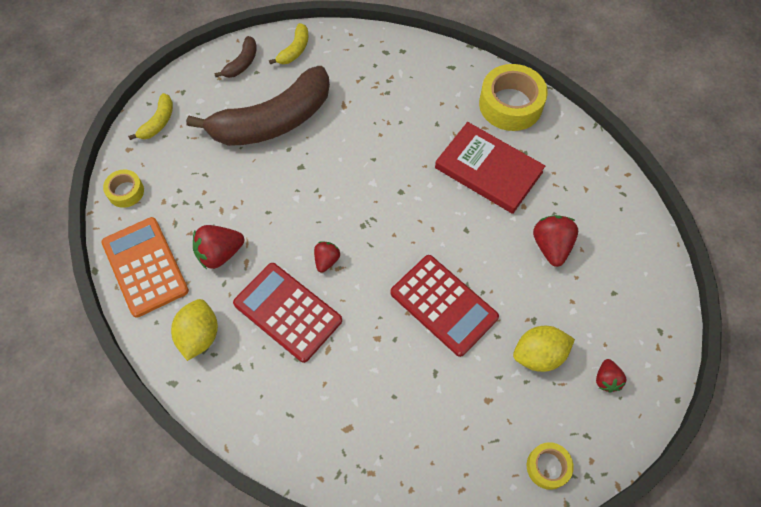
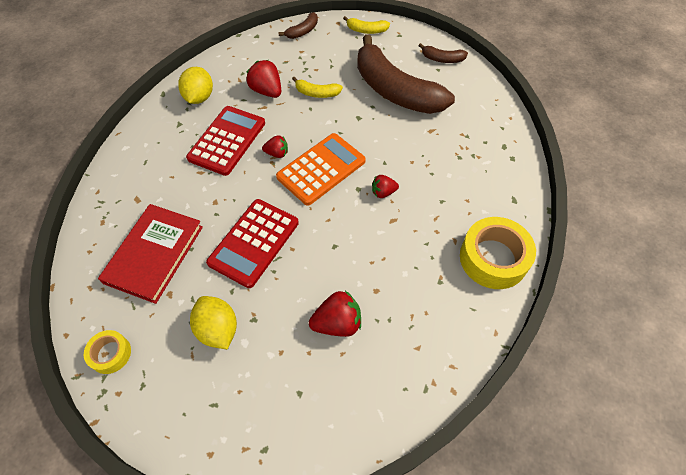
camera: 75 degrees right, 5 degrees down
(126, 192) = (303, 31): yellow tape -> brown banana
(145, 267) = (247, 57): orange calculator -> orange calculator (321, 169)
(199, 336) = (199, 97): yellow lemon -> yellow lemon turned 75 degrees counterclockwise
(294, 50) = (472, 86): yellow banana -> yellow banana (317, 93)
(488, 170) = (406, 252): red book -> red book (154, 254)
(606, 379) = (201, 397): red strawberry -> red strawberry (383, 192)

